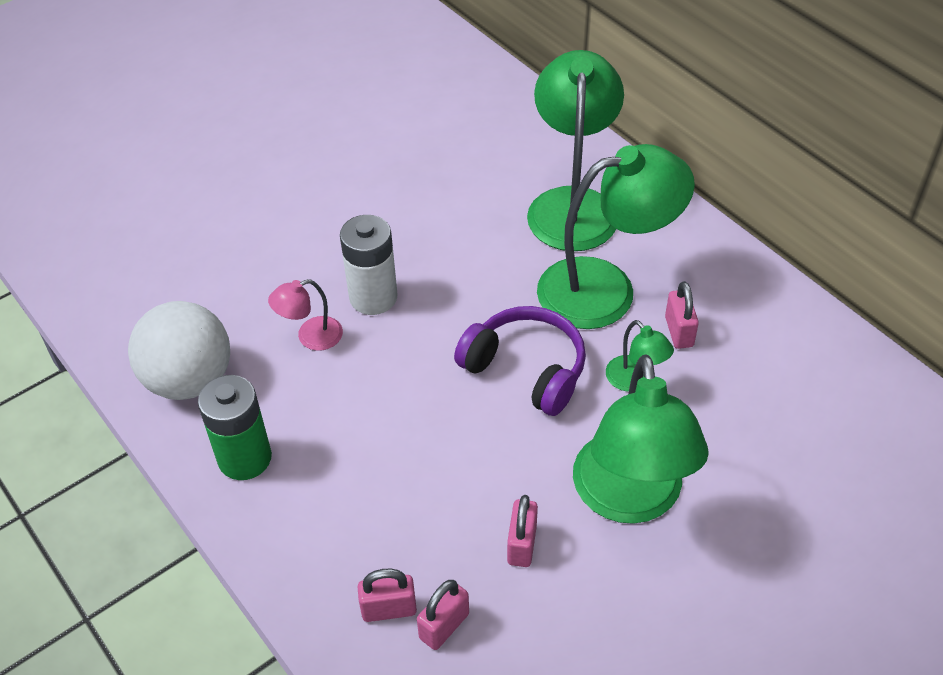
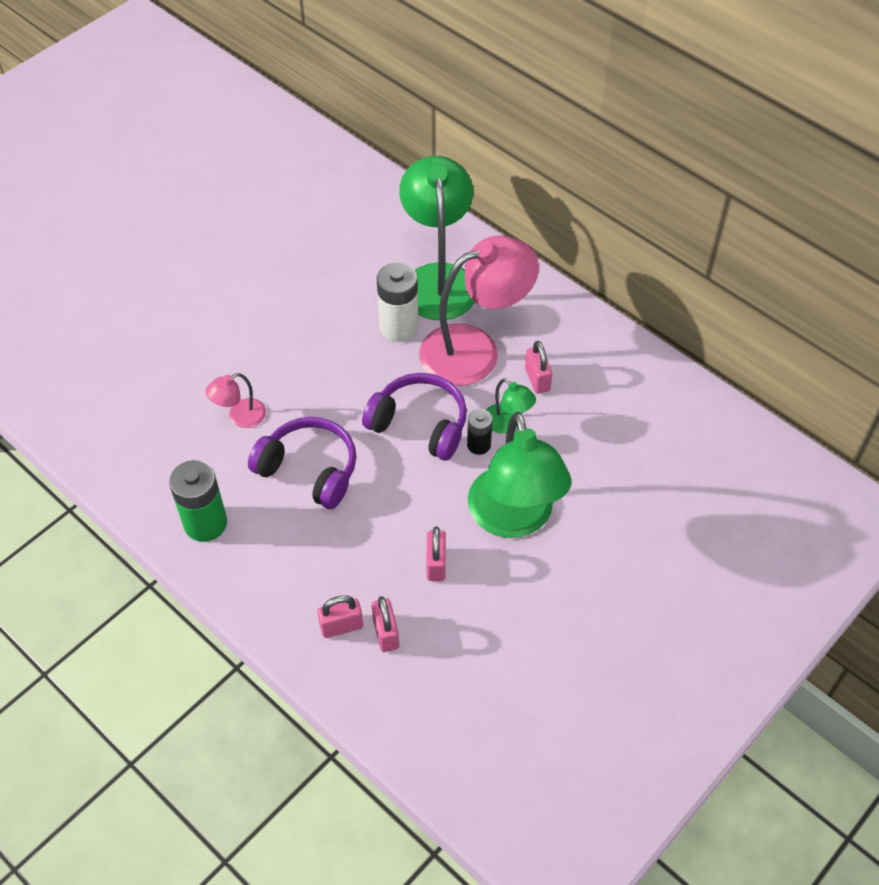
camera: 10 degrees left, 5 degrees up
(189, 380) = (146, 465): white ball -> none
(373, 297) = (285, 377): white battery -> white battery (399, 327)
(383, 408) = (309, 469): none -> purple headphones
(444, 626) = (386, 633): pink padlock -> pink padlock turned 45 degrees counterclockwise
(596, 402) = (478, 445): none -> black battery
(606, 288) = (475, 349): green lamp -> pink lamp

